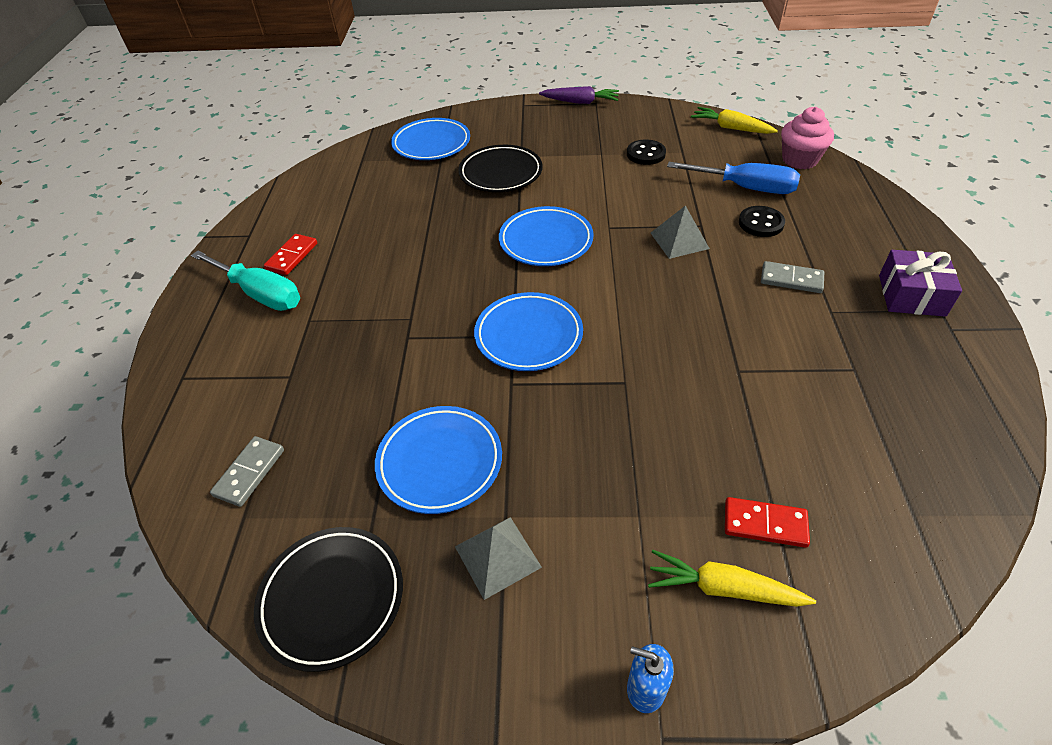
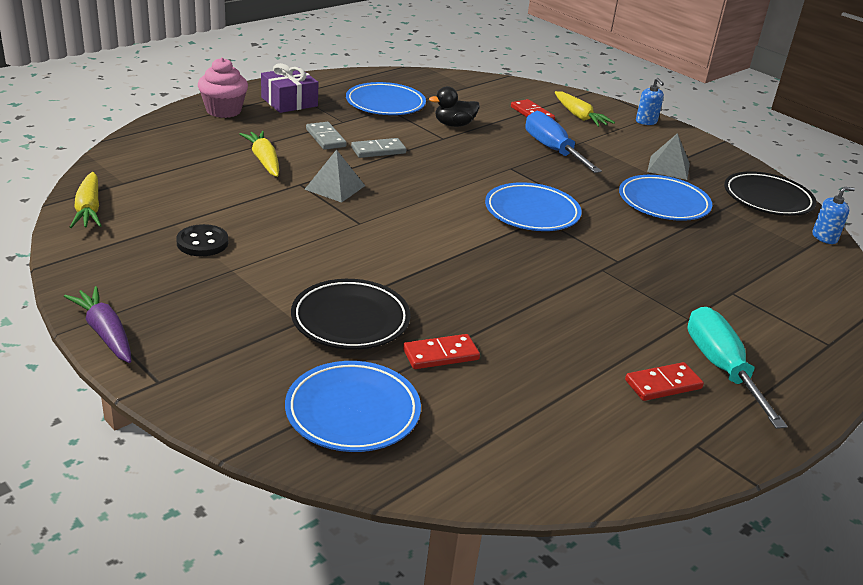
camera: 140 degrees left, 15 degrees down
(226, 564) = (824, 237): none -> blue soap dispenser
(249, 472) = (793, 262): grey domino -> grey domino (378, 150)
(431, 189) = (441, 355): none -> red domino
(546, 241) = (422, 246): blue plate -> blue plate (385, 104)
(746, 188) = (213, 177): blue screwdriver -> blue screwdriver (552, 150)
(761, 223) = (264, 161): black button -> yellow carrot
(772, 404) = (454, 125): none -> black duck
(799, 160) = (129, 163): pink cupcake -> pink cupcake (223, 111)

